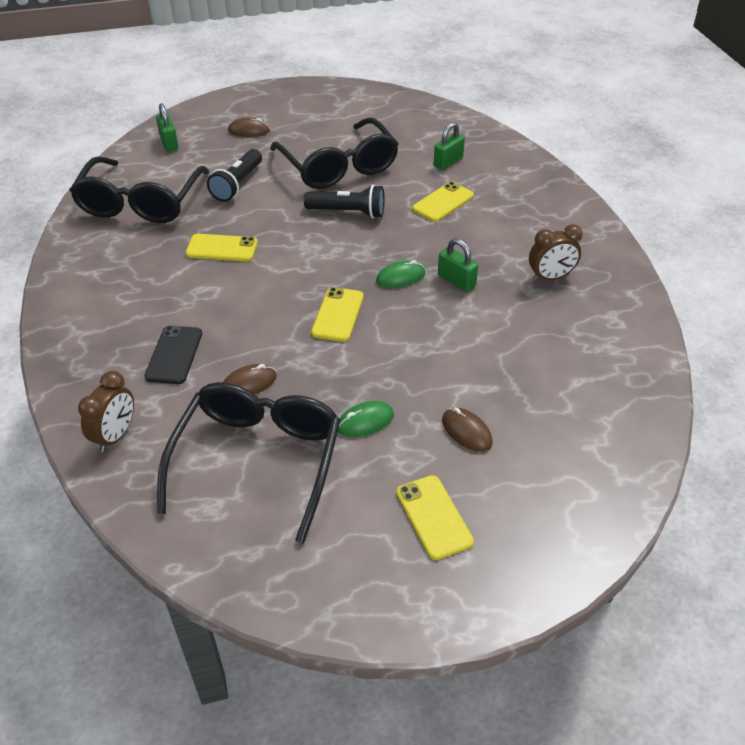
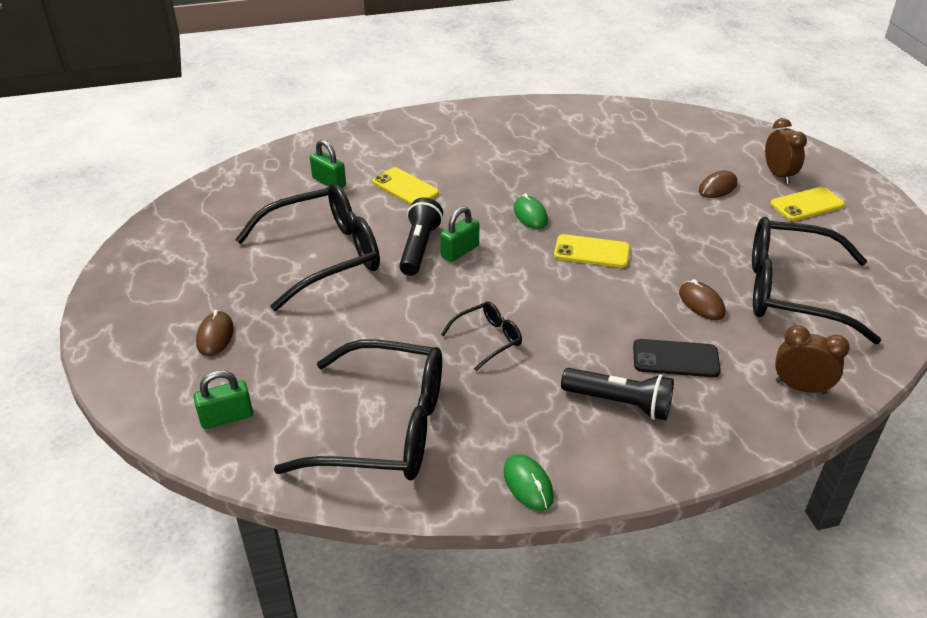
camera: 90 degrees left, 5 degrees down
(222, 248) = (488, 339): yellow phone -> black glasses
(237, 184) = (351, 337): black flashlight -> black flashlight (619, 403)
(365, 421) = (725, 235): green mouse -> green mouse (528, 484)
(456, 281) = (532, 185): green padlock -> green padlock (460, 251)
(550, 277) = (523, 139): brown clock -> brown clock (778, 175)

